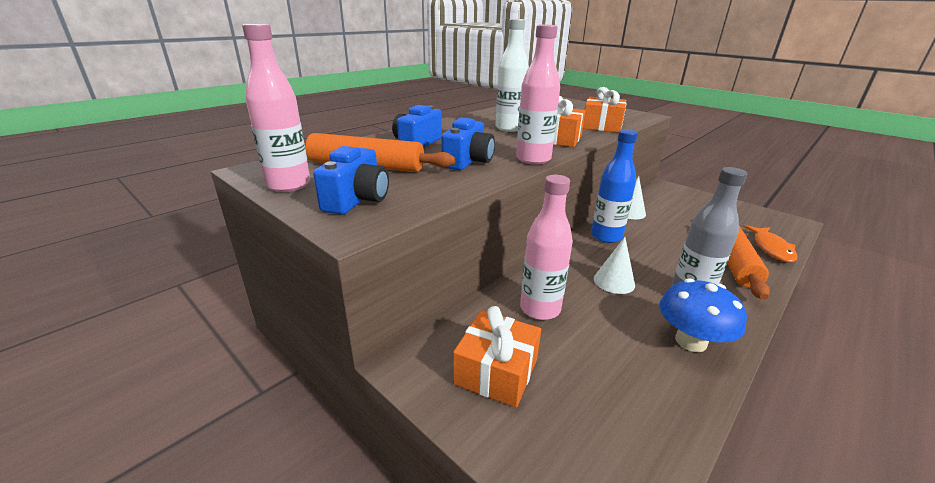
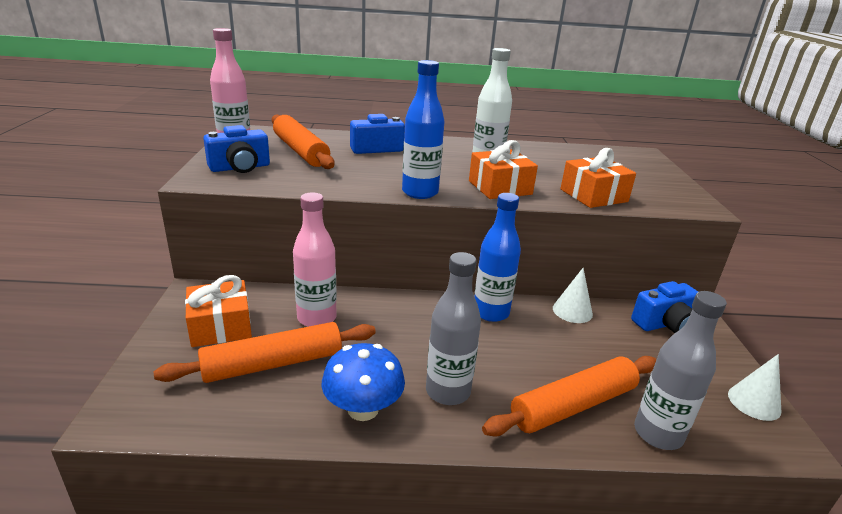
camera: 45 degrees right, 0 degrees up
(468, 161) = (368, 174): blue camera -> blue camera (664, 324)
(533, 159) = (420, 192): pink bottle -> blue bottle
(591, 363) = (273, 364): none -> orange rolling pin
(614, 281) = (409, 341): white cone -> white cone (754, 402)
(771, 248) = (658, 434): orange fish -> grey bottle

